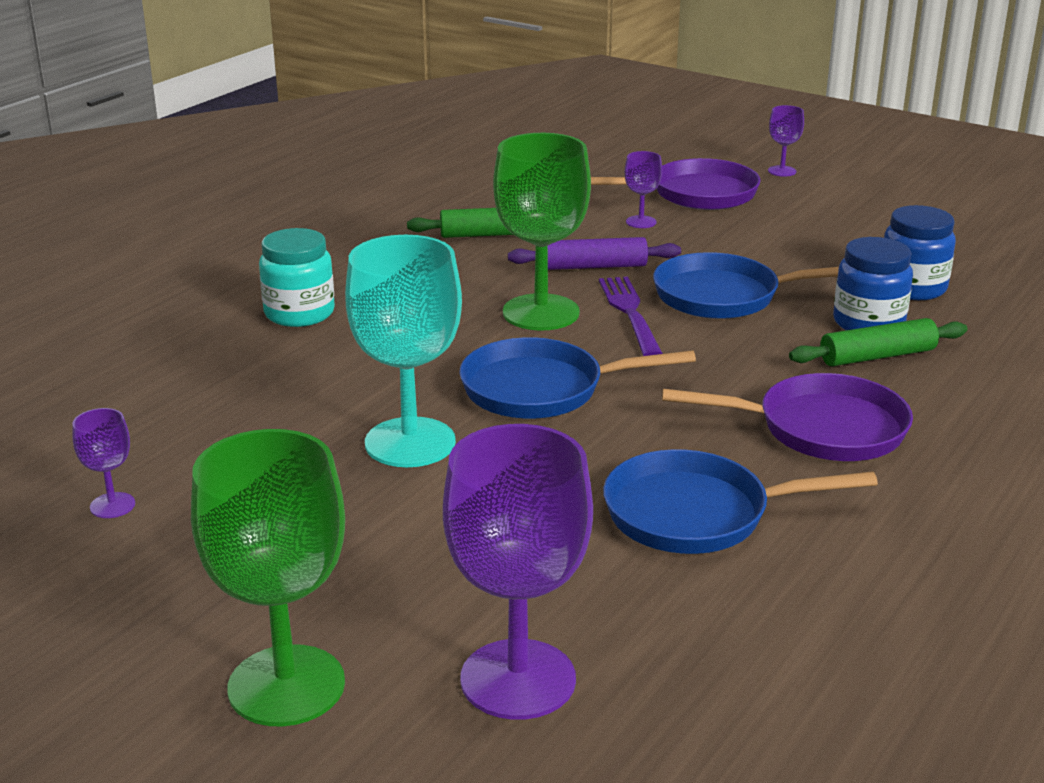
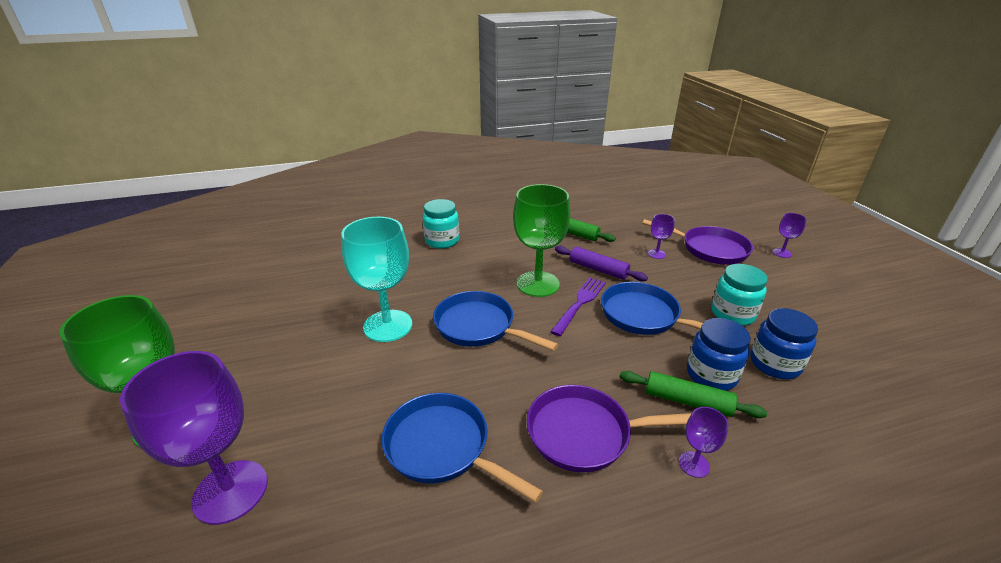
camera: 40 degrees right, 5 degrees up
(112, 505) = (258, 298): purple goblet -> purple goblet (694, 464)
(813, 256) = (732, 314): none -> turquoise jar
(821, 429) = (585, 433): purple pan -> purple pan turned 135 degrees clockwise

